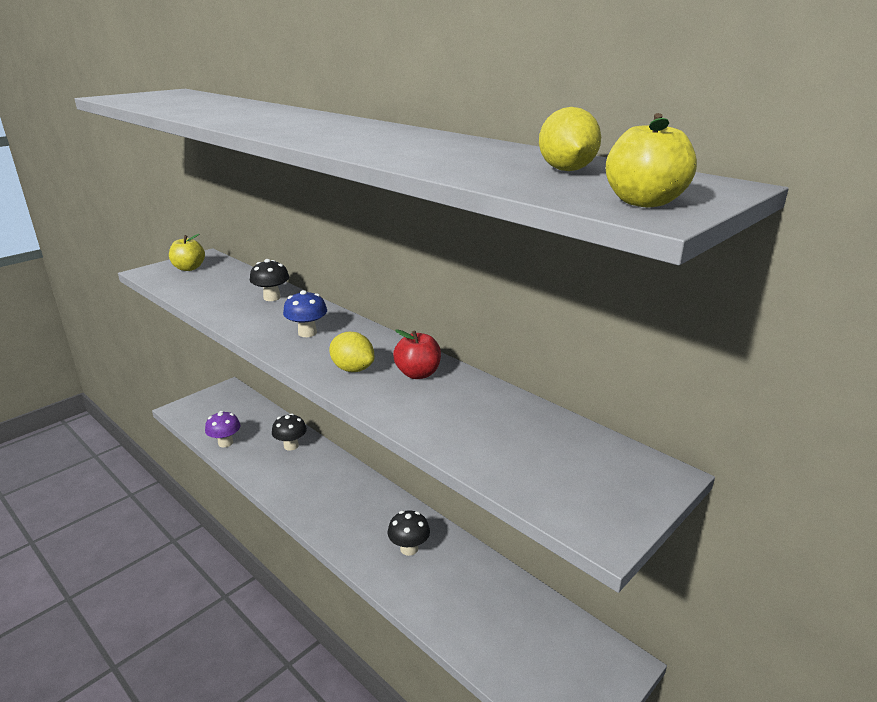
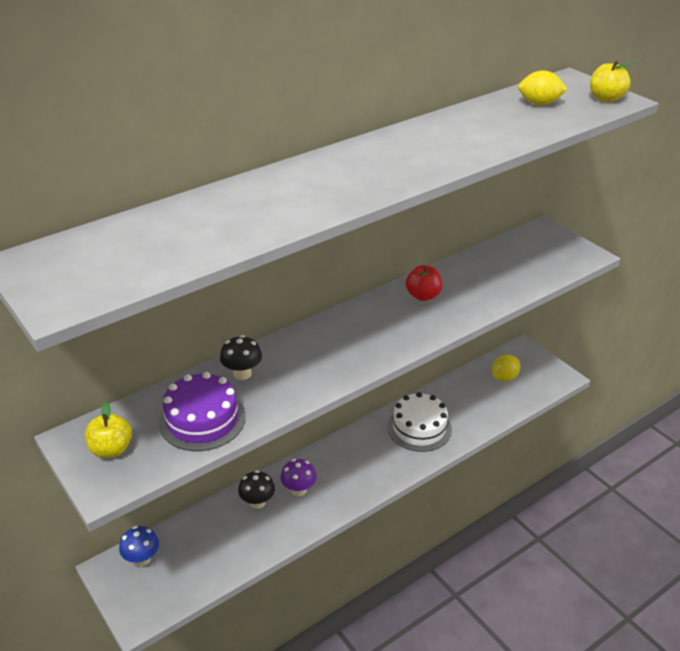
camera: 80 degrees left, 10 degrees up
(213, 290) = (202, 419): none -> purple cake
(225, 443) = (233, 561): purple mushroom -> purple mushroom (299, 490)
(307, 333) = (336, 349): blue mushroom -> blue mushroom (142, 559)
(352, 369) = (410, 326): yellow lemon -> yellow lemon (504, 377)
(409, 548) = (419, 428): black mushroom -> white cake

